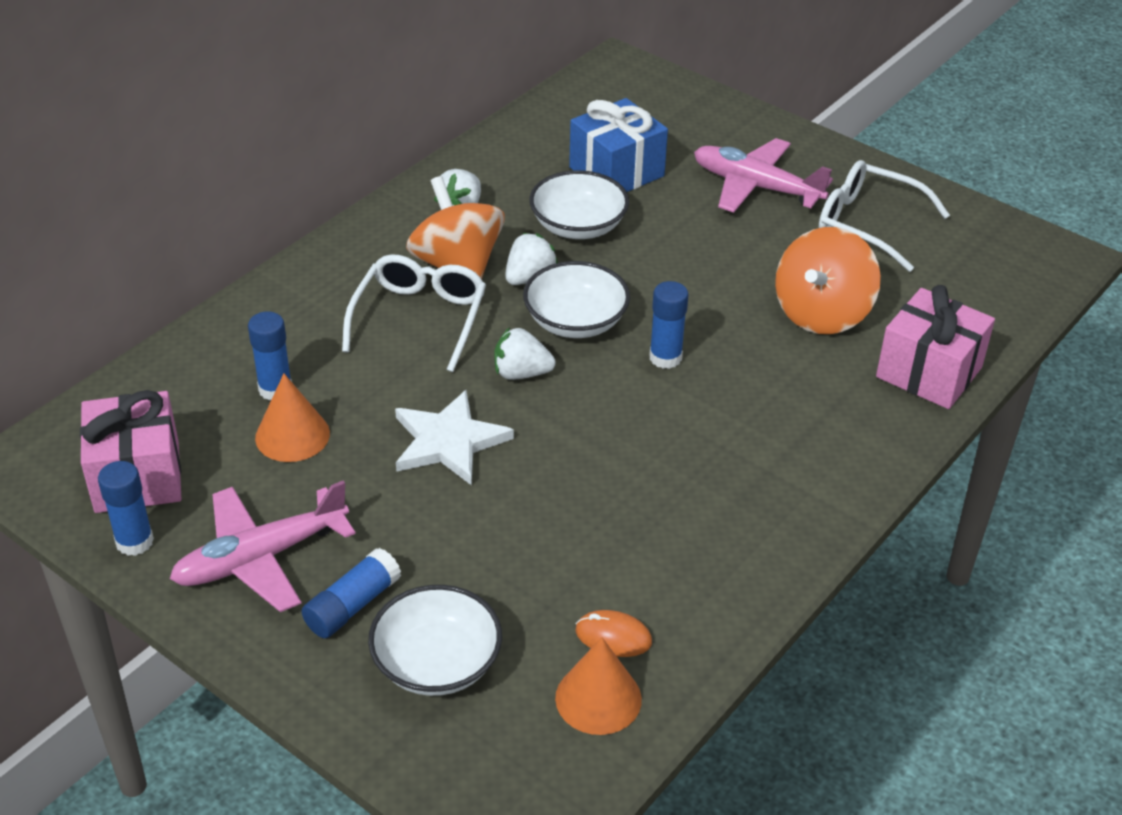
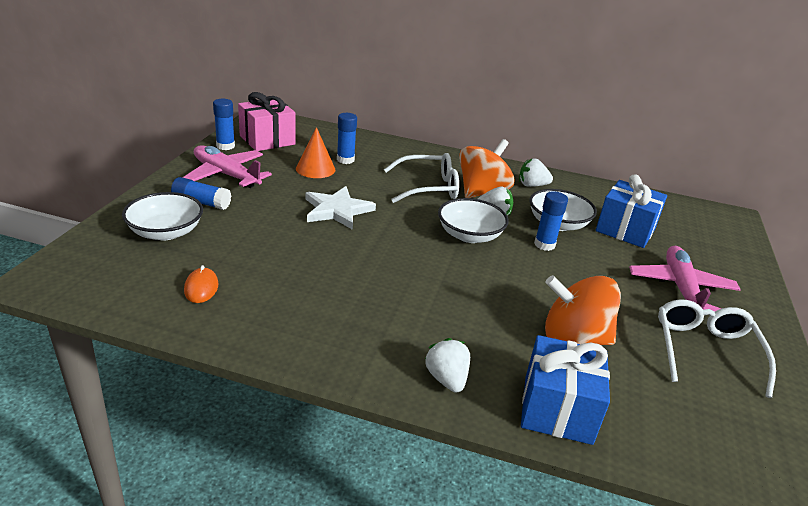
camera: 65 degrees right, 10 degrees down
(521, 373) = (409, 224): white strawberry -> white strawberry (446, 379)
(598, 698) = (148, 289): orange cone -> none
(665, 358) = (464, 273): blue glue stick -> blue glue stick (544, 245)
(929, 372) = (557, 409): pink gift -> blue gift

